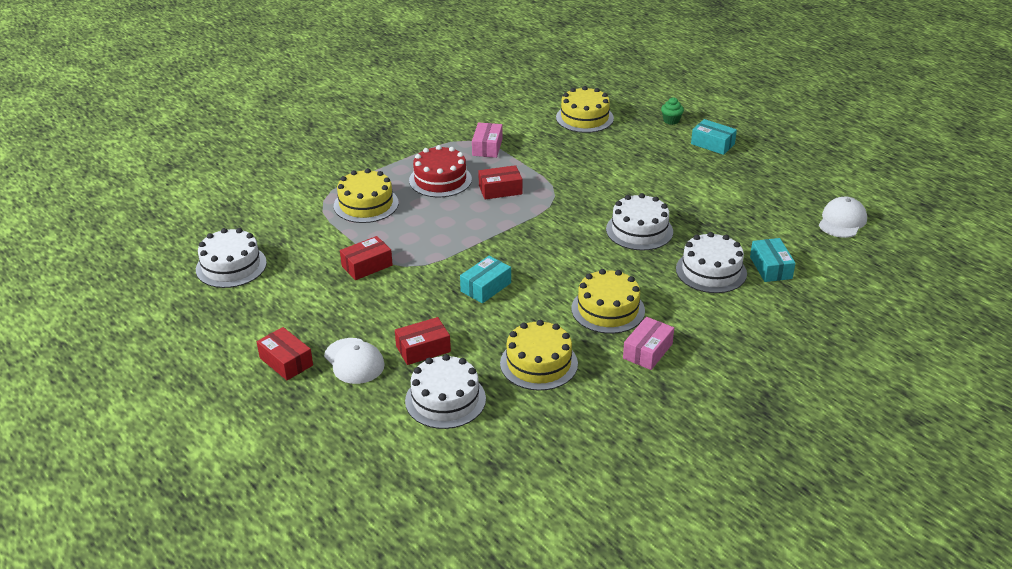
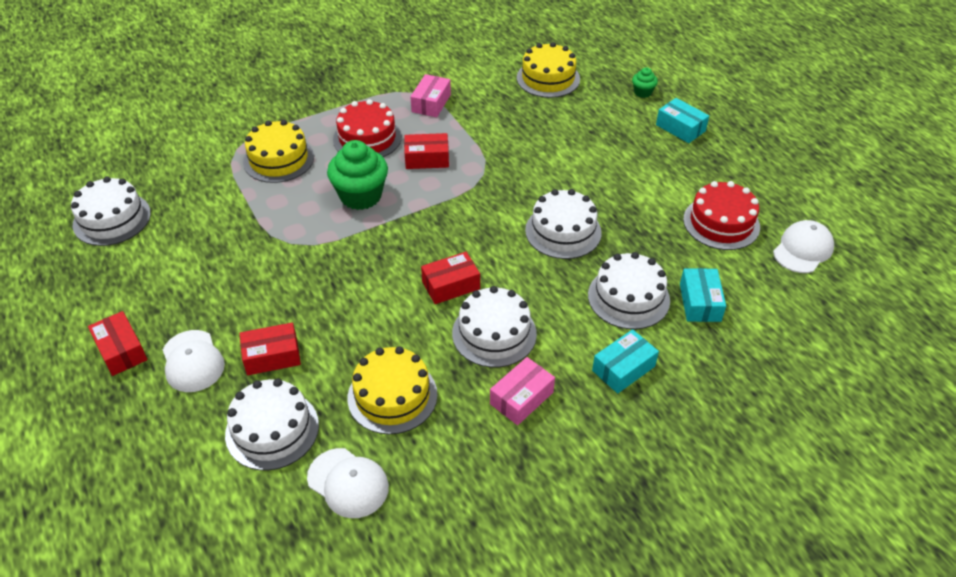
camera: 10 degrees right, 10 degrees up
(367, 266) = (251, 238): red box -> red box (451, 285)
(452, 224) = (361, 196): none -> green cupcake
(486, 287) = (368, 283): turquoise box -> turquoise box (623, 368)
(525, 427) = (348, 483): none -> white cap
(608, 309) = (494, 333): yellow cake -> white cake
(769, 210) = (721, 223): none -> red cake

